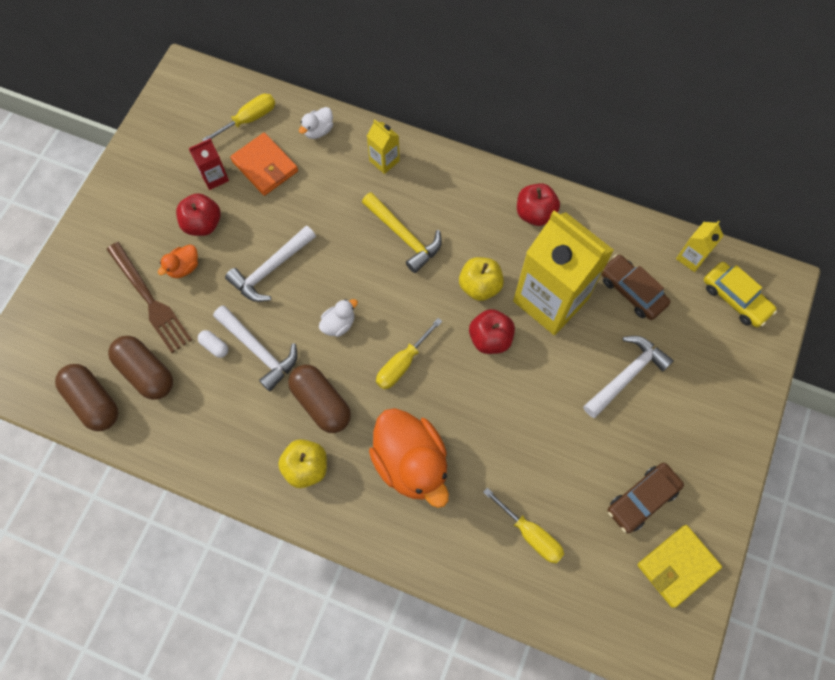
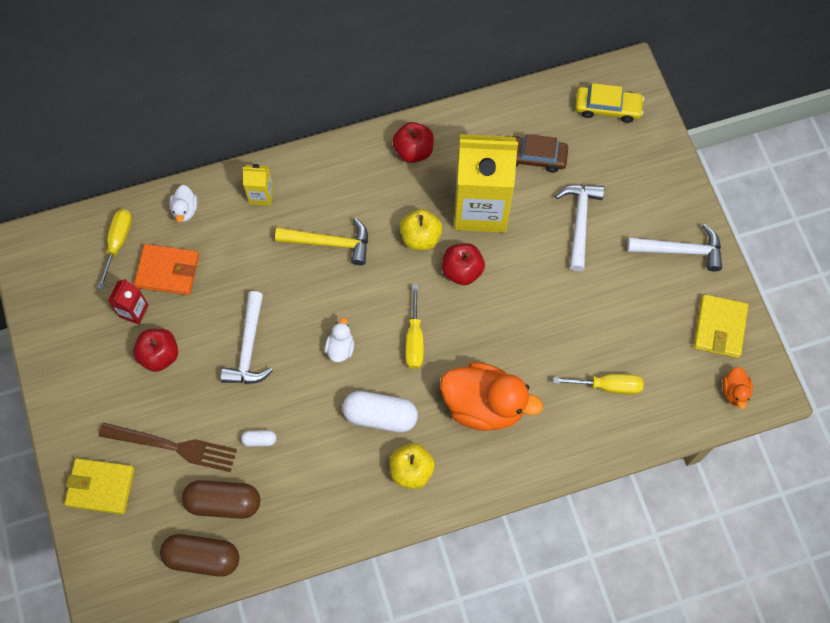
camera: 40 degrees left, 0 degrees up
(74, 288) = (100, 487): none -> yellow wallet
(184, 267) = (177, 400): orange duck -> orange duck (734, 391)
(259, 350) = (297, 415): white hammer -> white hammer (680, 250)
(321, 403) = (380, 416): brown capsule -> white capsule
(642, 499) = (661, 301): brown car -> none
(691, 258) = (553, 100): yellow carton -> none

